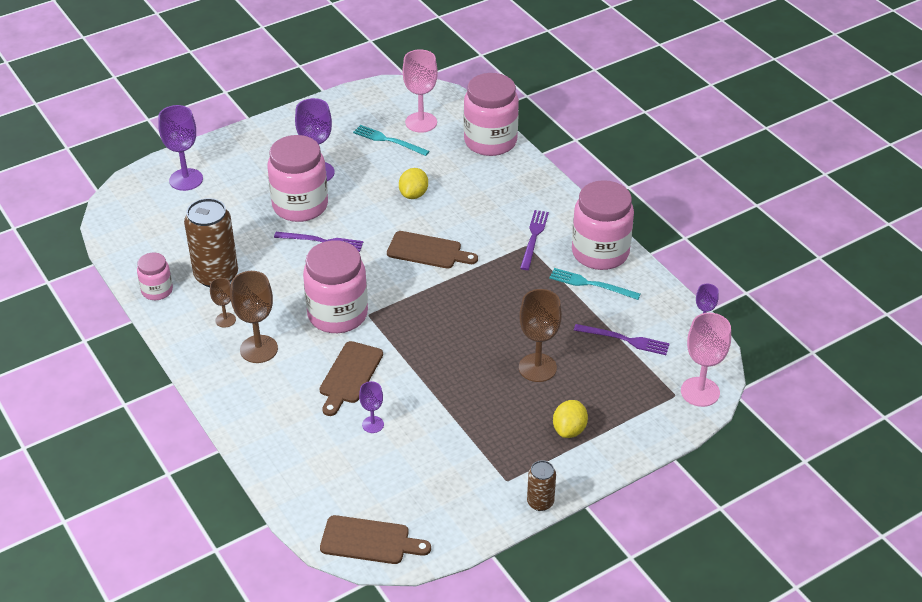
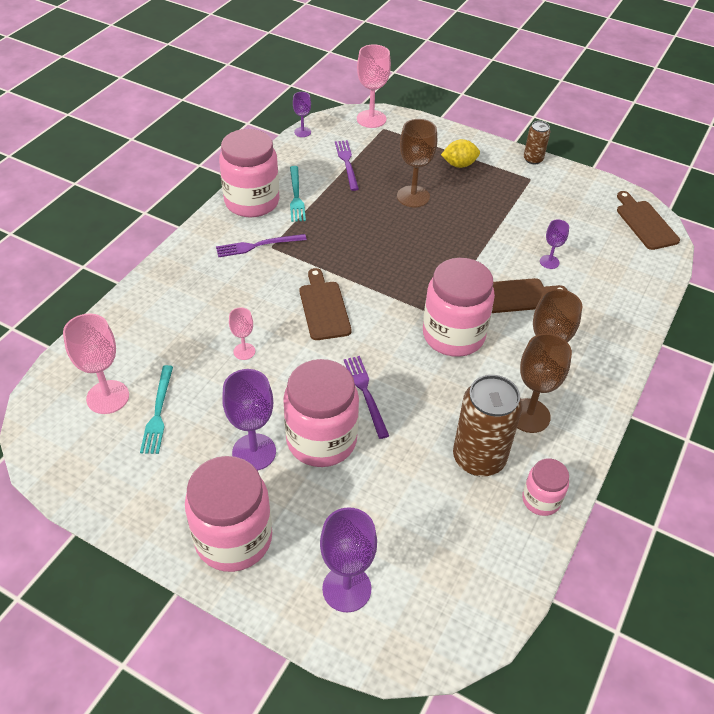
camera: 120 degrees left, 5 degrees up
(225, 320) = (529, 415): brown goblet -> brown goblet, size x1.81
(413, 194) = (244, 351): yellow lemon -> pink goblet
(490, 141) = (118, 325): pink jar -> pink jar (233, 538)

